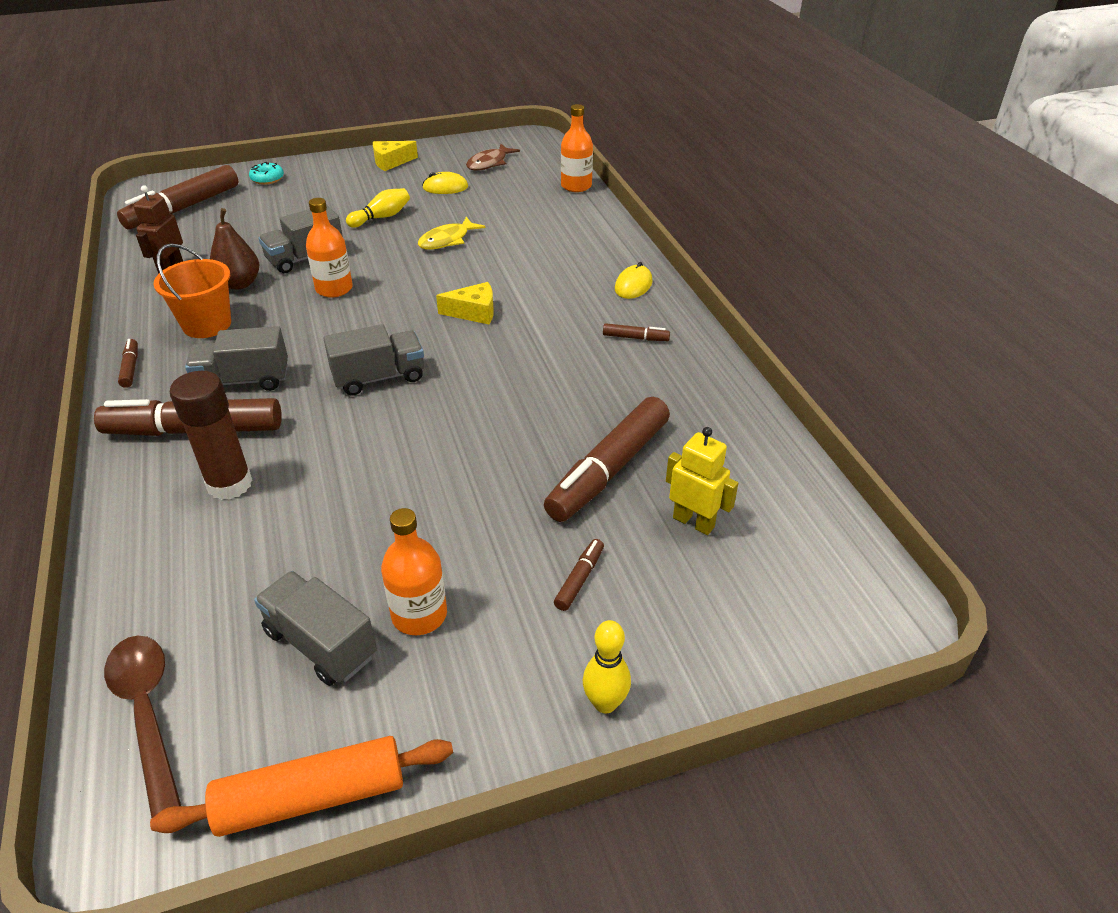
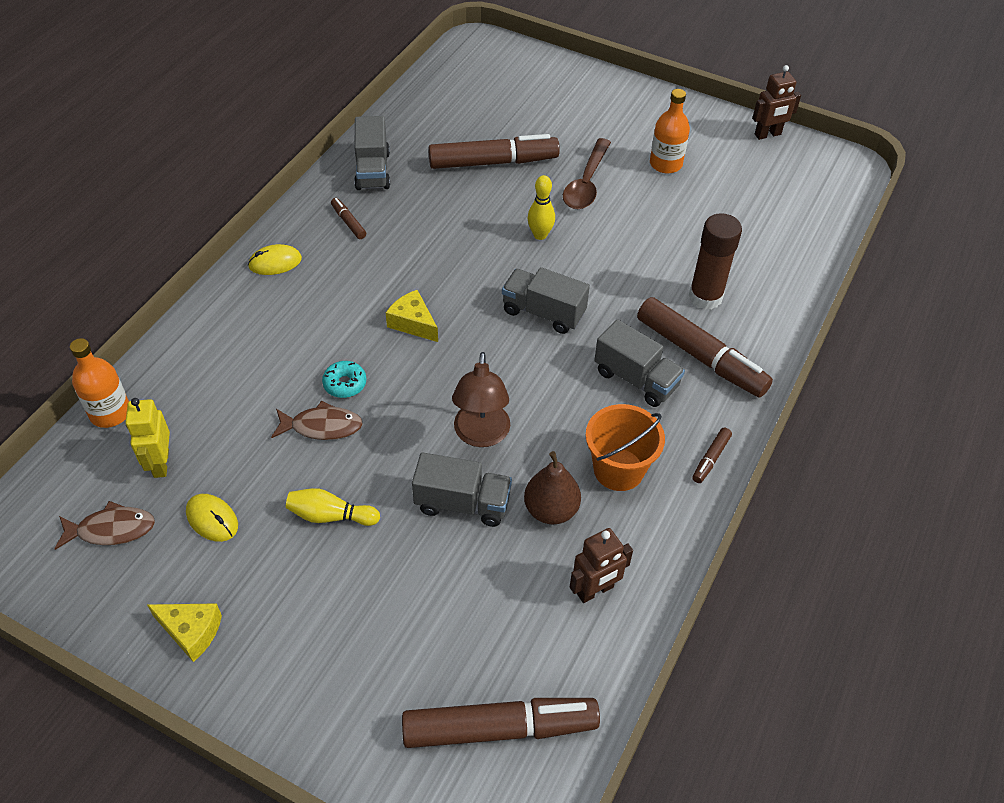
camera: 135 degrees left, 10 degrees up
(147, 713) = (819, 204): brown spoon -> brown spoon (586, 183)
(267, 179) = (353, 722): turquoise donut -> turquoise donut (345, 384)
(312, 797) = (768, 135): orange rolling pin -> brown robot
(321, 644) = (721, 181): grey truck -> grey truck (372, 170)
(334, 289) = (481, 435): orange bottle -> brown lamp
(447, 240) = (322, 426): yellow fish -> brown fish
(579, 579) = (577, 130): brown marker -> none
(605, 703) = (625, 90): yellow bowling pin -> yellow bowling pin (540, 235)
(693, 522) = (492, 116): yellow robot -> yellow robot (160, 463)

